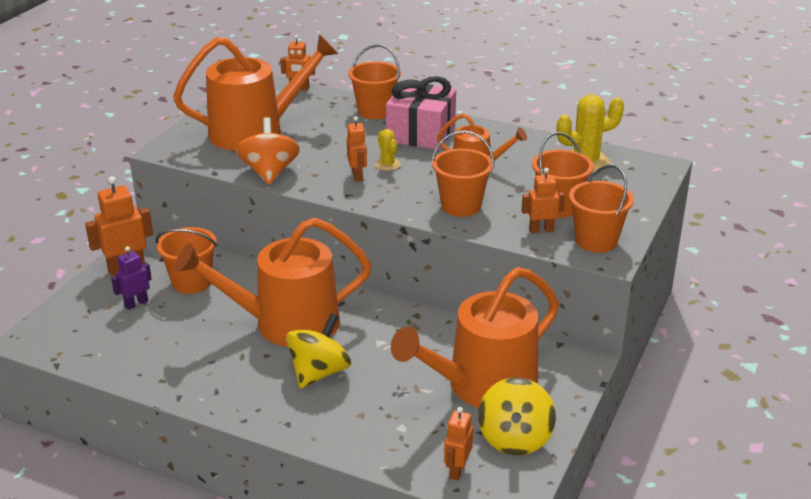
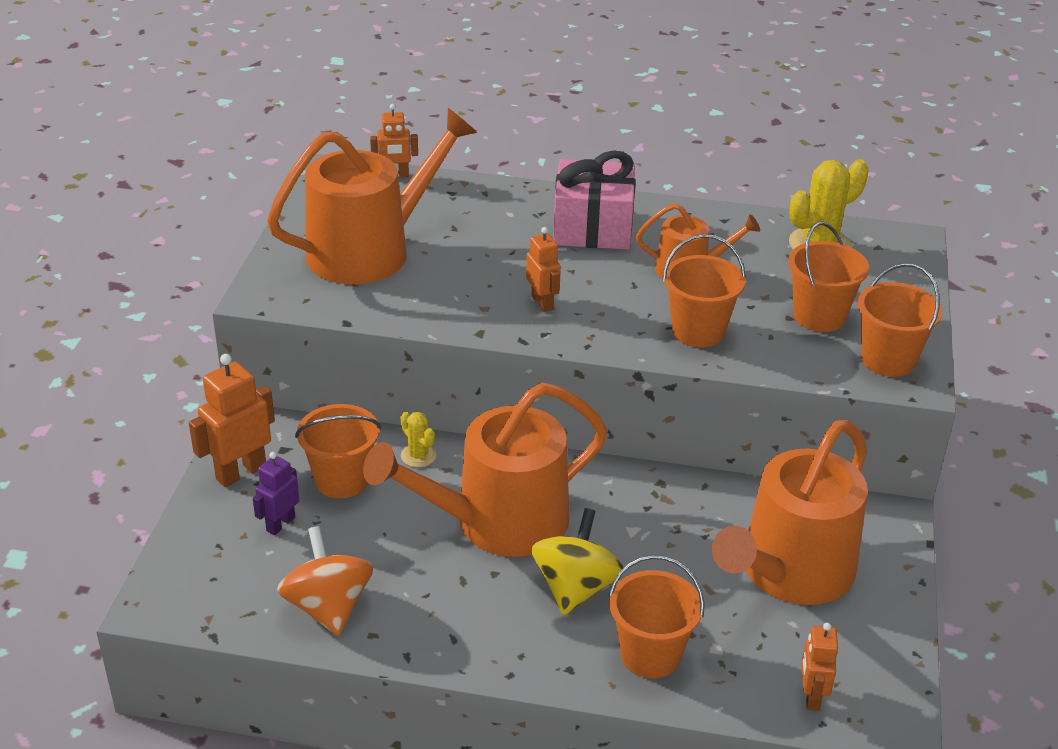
camera: 15 degrees left, 5 degrees up
(269, 173) = (422, 313): orange spinning top -> orange spinning top (328, 607)
(375, 111) = (515, 200): orange bucket -> orange bucket (650, 655)
(387, 164) = (573, 280): yellow cactus -> yellow cactus (418, 455)
(515, 439) = (860, 639): yellow spinning top -> none
(541, 230) = (814, 353): orange robot -> none

